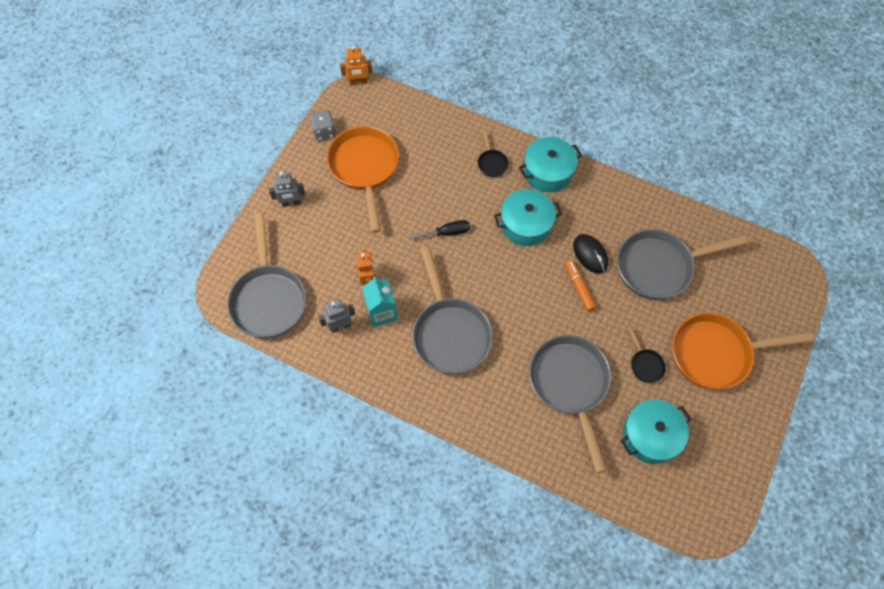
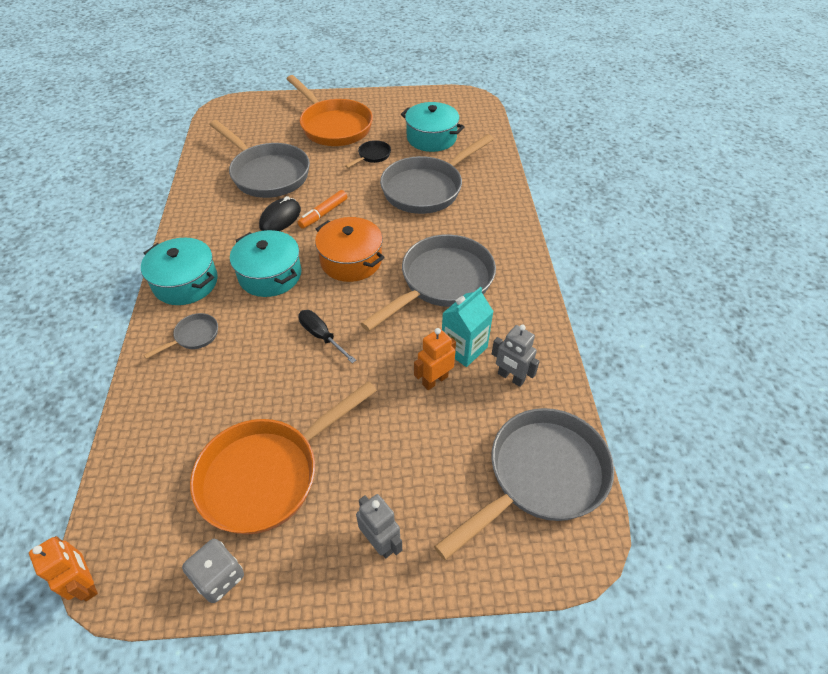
camera: 120 degrees left, 15 degrees down
(492, 163) = (194, 336): black pan -> grey pan
(510, 282) = (351, 260): none -> orange pot

